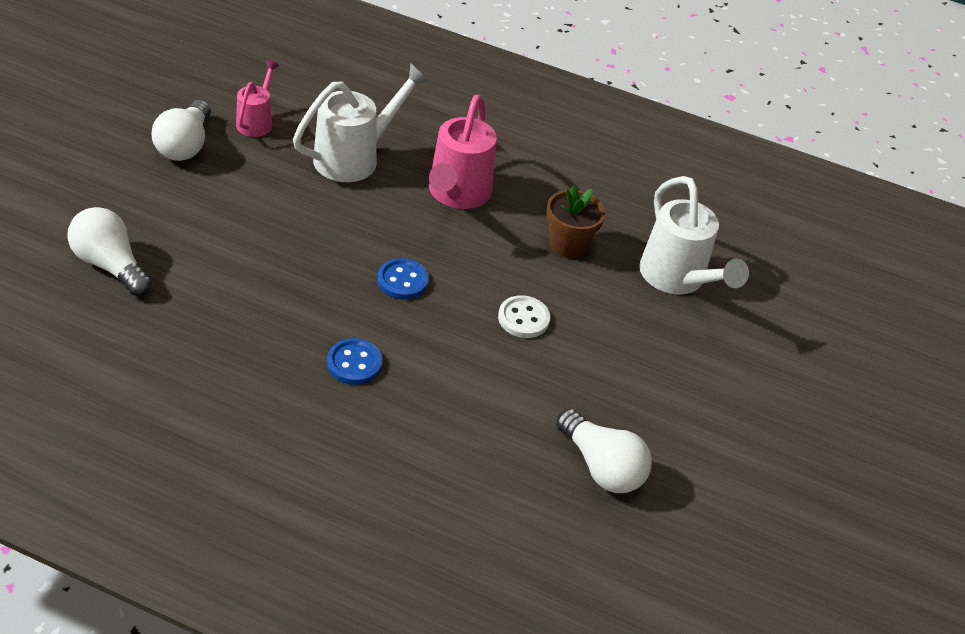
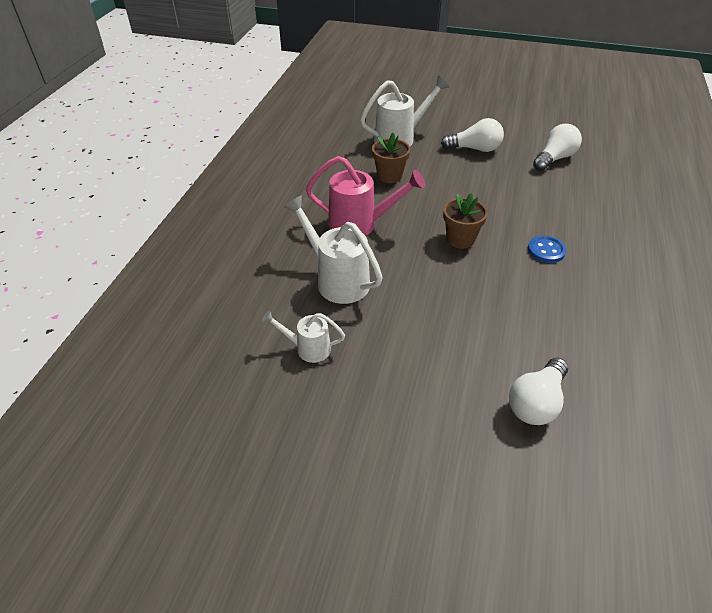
camera: 90 degrees left, 0 degrees up
(185, 145) = (359, 392): white light bulb -> white light bulb (474, 149)
(256, 122) = (308, 348): pink watering can -> white watering can
(402, 281) = (460, 239): blue button -> brown flower pot
(523, 318) = (464, 188): white button -> none

